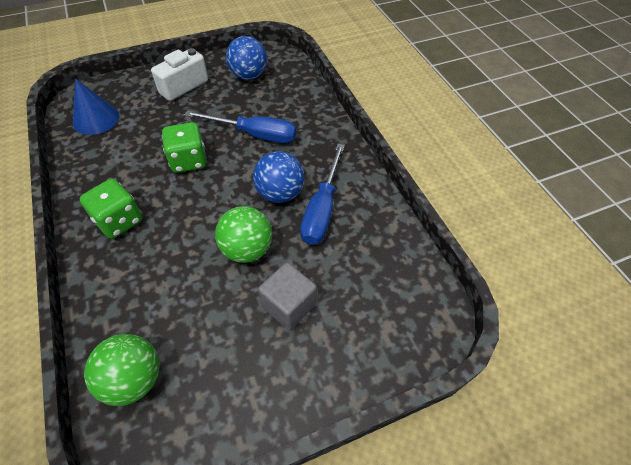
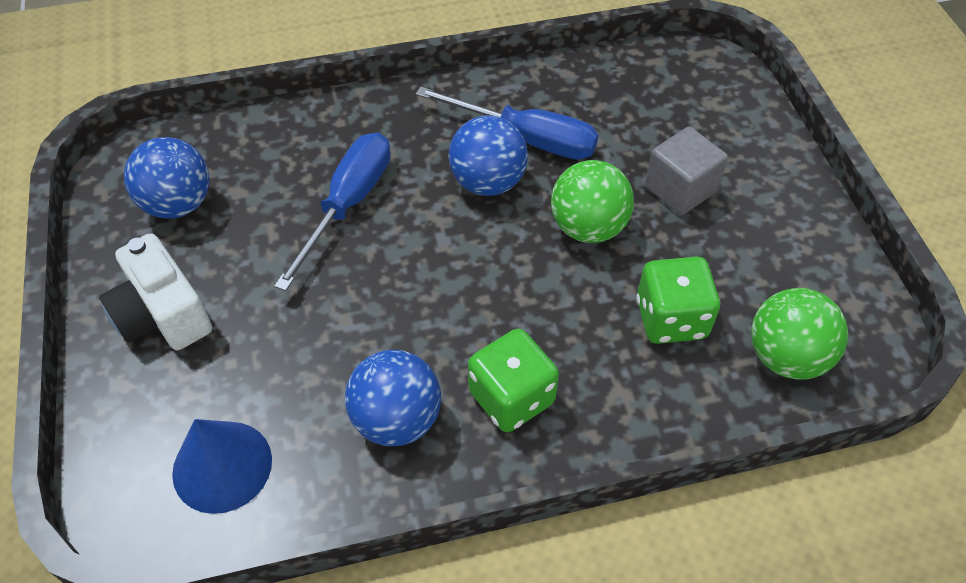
camera: 80 degrees left, 0 degrees up
(112, 174) = (397, 419): none -> blue ball
(188, 160) = (389, 299): green dice -> green dice (671, 319)

